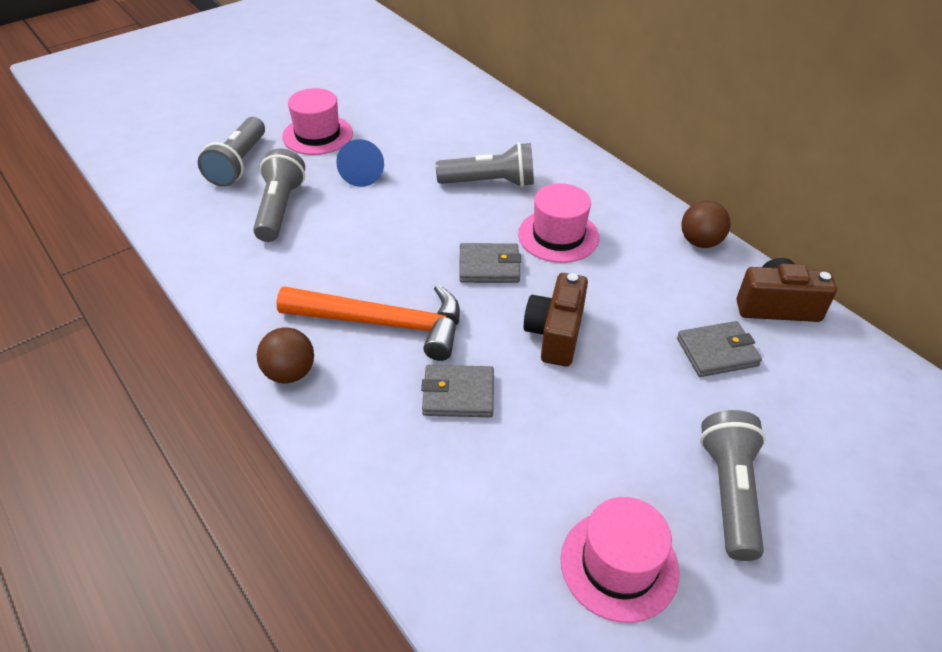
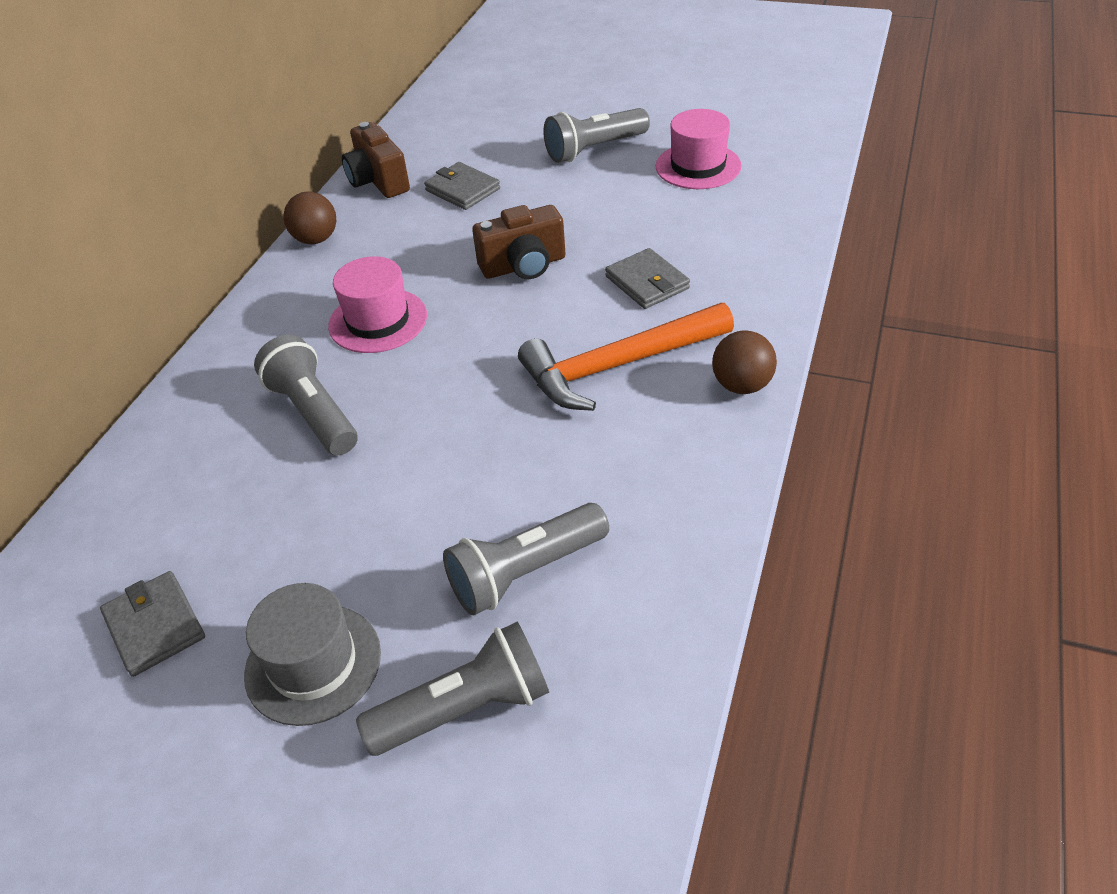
camera: 120 degrees left, 0 degrees up
(317, 135) = (313, 663): pink hat -> grey hat
(362, 174) = (381, 540): blue cone -> none
(383, 323) = (619, 366): orange hammer -> orange hammer turned 90 degrees counterclockwise
(489, 266) = (469, 342): grey wallet -> grey wallet (154, 626)

